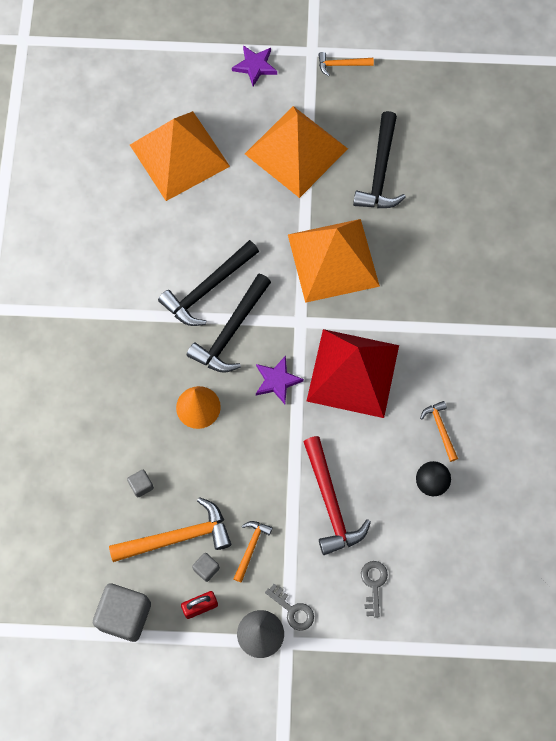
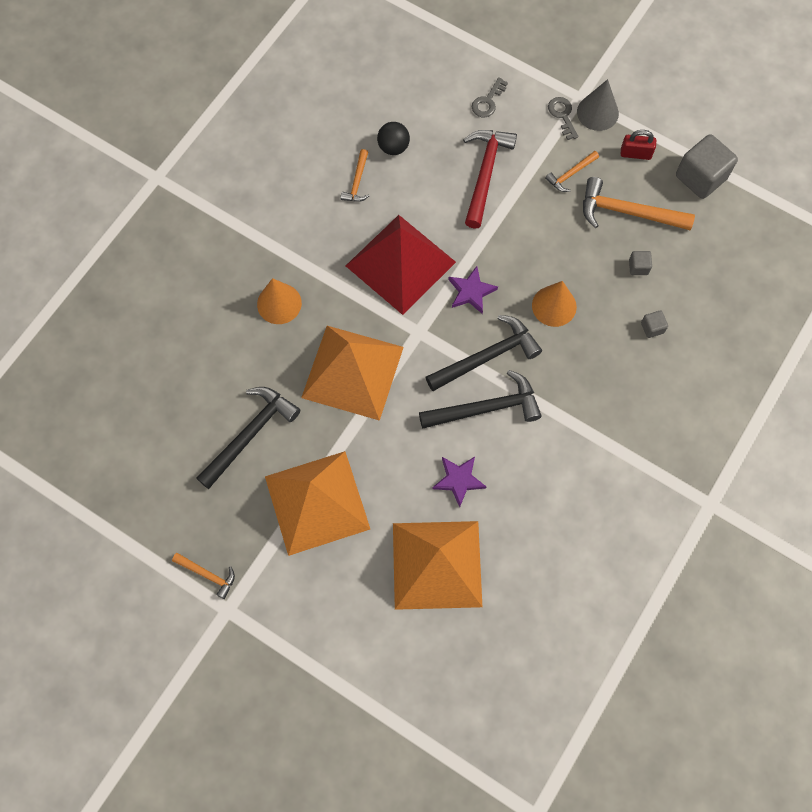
camera: 150 degrees left, 0 degrees up
(206, 568) = (616, 177): grey cube -> grey cube (652, 328)
(255, 66) = (298, 626): purple star -> purple star (458, 480)
(431, 283) = (279, 303): none -> orange cone

